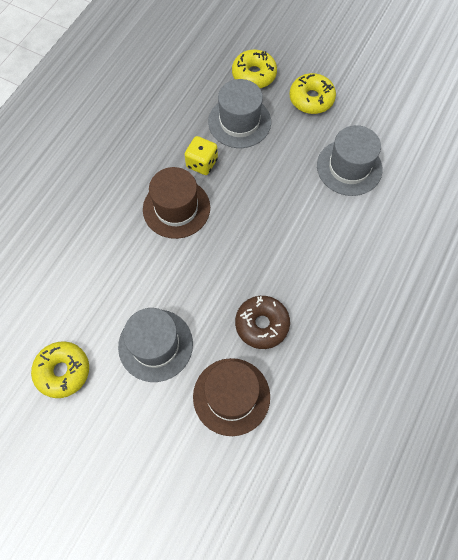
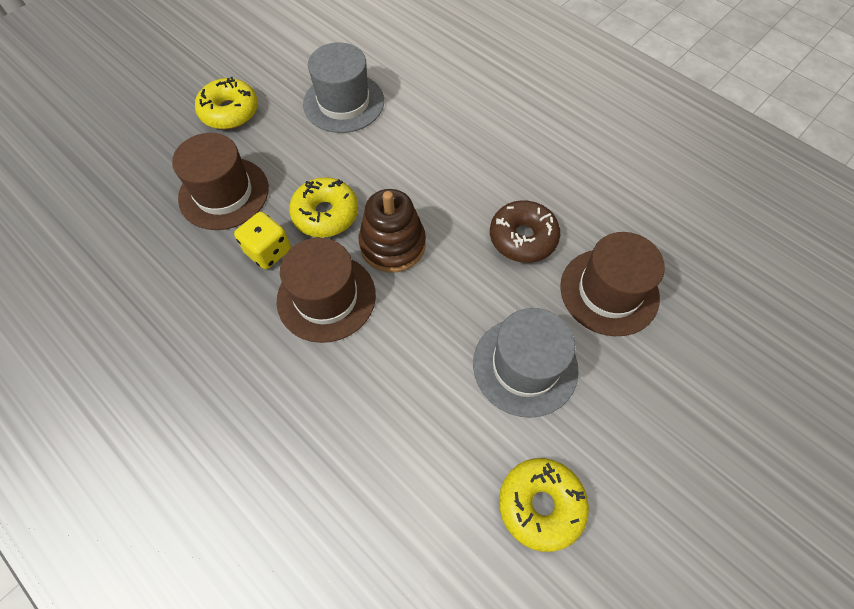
camera: 75 degrees left, 5 degrees down
(229, 237) = (392, 244): none -> brown stacking toy
(239, 122) = (224, 193): grey hat -> brown hat
(254, 75) = (158, 160): yellow donut -> yellow donut (325, 214)

